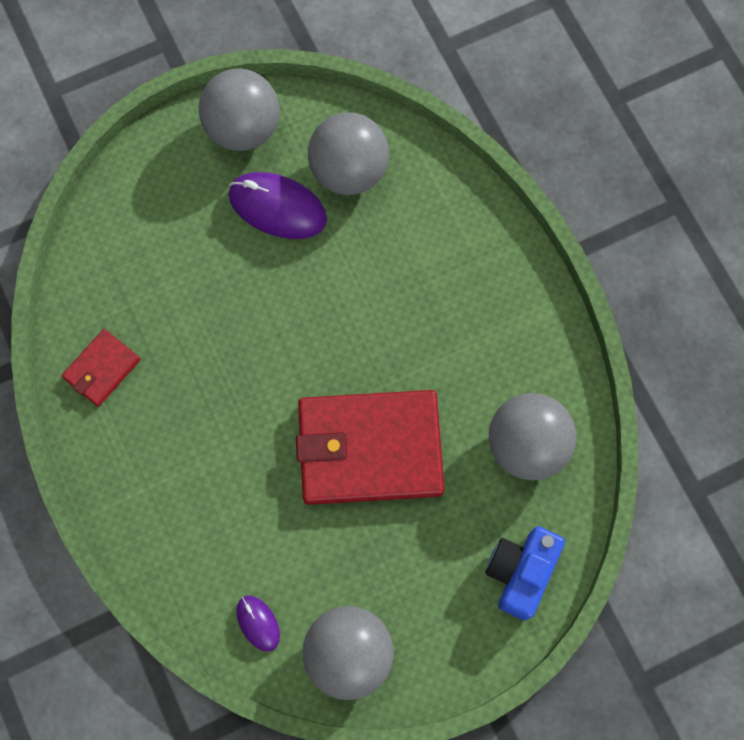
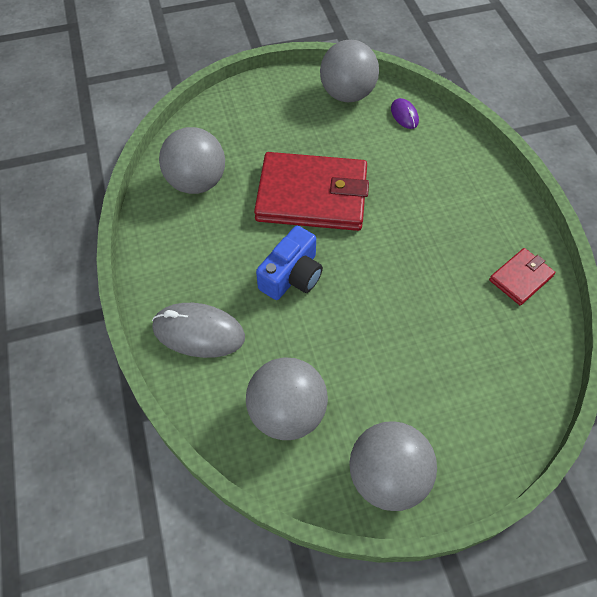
camera: 170 degrees left, 15 degrees down
(277, 207) = (361, 388): purple mouse -> none
(462, 239) = (198, 332): none -> grey mouse
(521, 572) = (225, 117): blue camera -> blue camera (292, 276)

